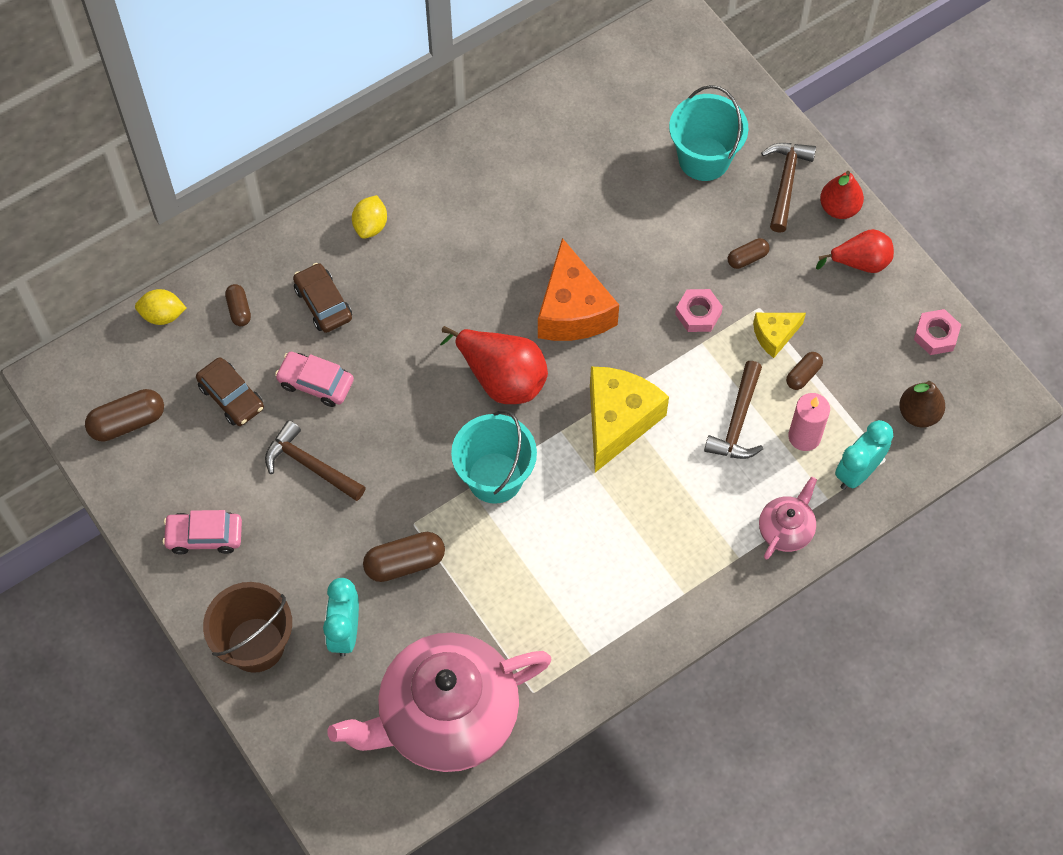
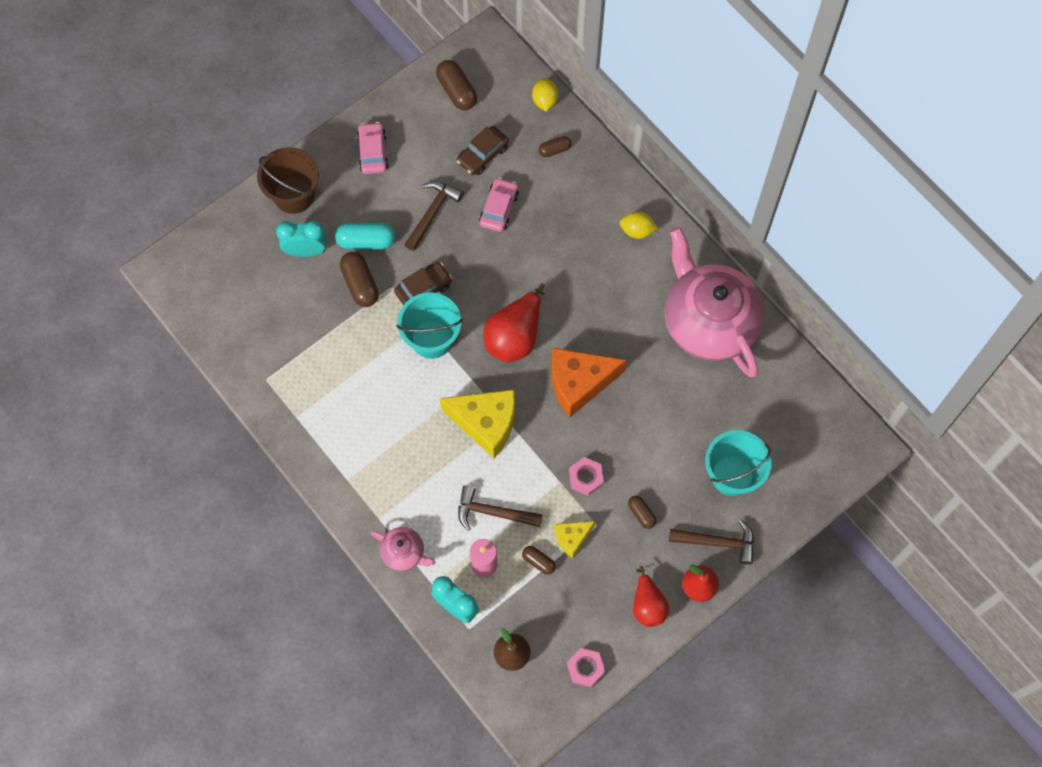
camera: 85 degrees right, 5 degrees up
(323, 303) = (566, 206): brown car -> brown car (423, 289)
(340, 552) = (366, 241): none -> turquoise capsule
(446, 716) = (246, 323): pink teapot -> pink teapot (709, 322)
(774, 335) = (572, 538): yellow cheese -> yellow cheese turned 90 degrees counterclockwise

